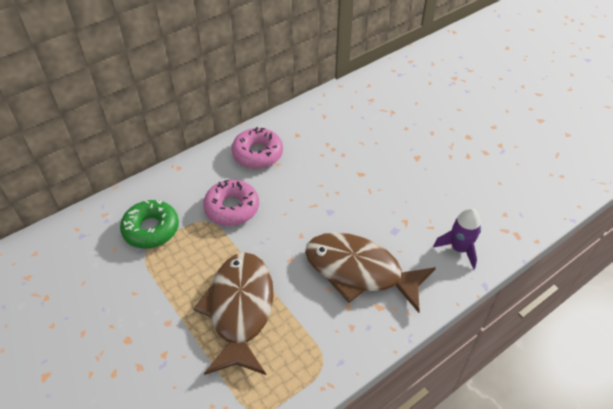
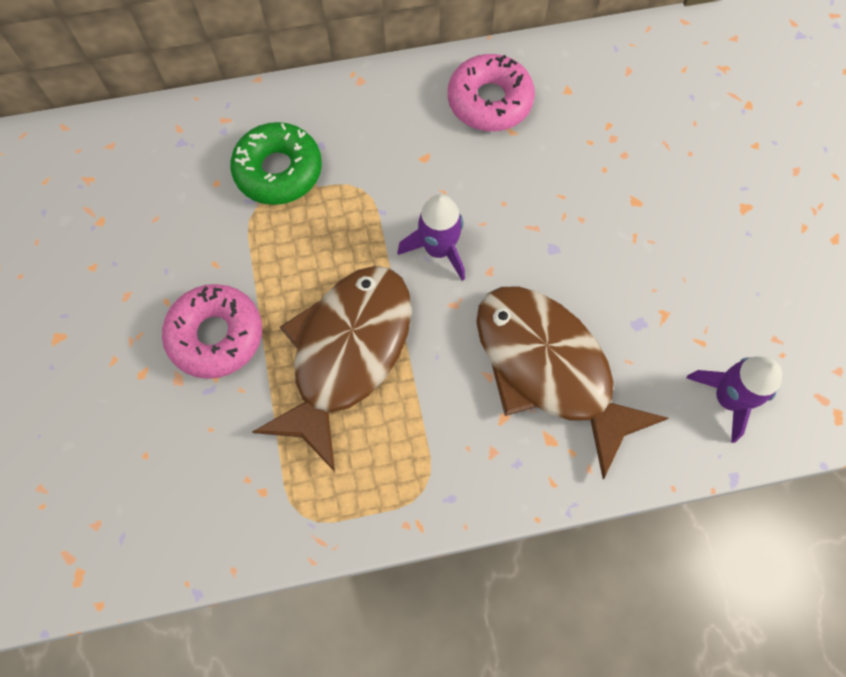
camera: 25 degrees right, 20 degrees up
(232, 208) = (408, 182): pink donut -> pink donut (216, 335)
(266, 235) = (438, 249): none -> purple rocket

